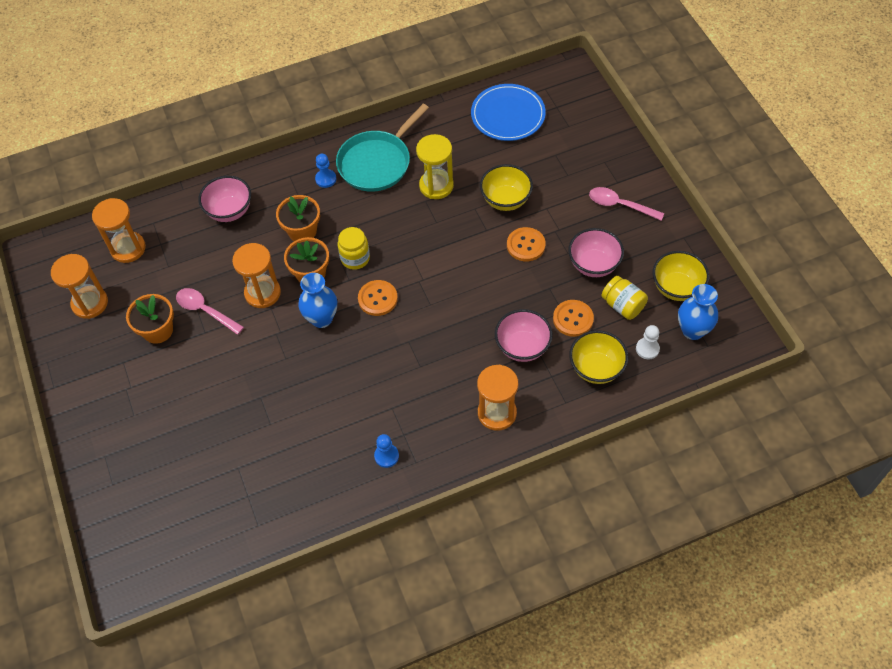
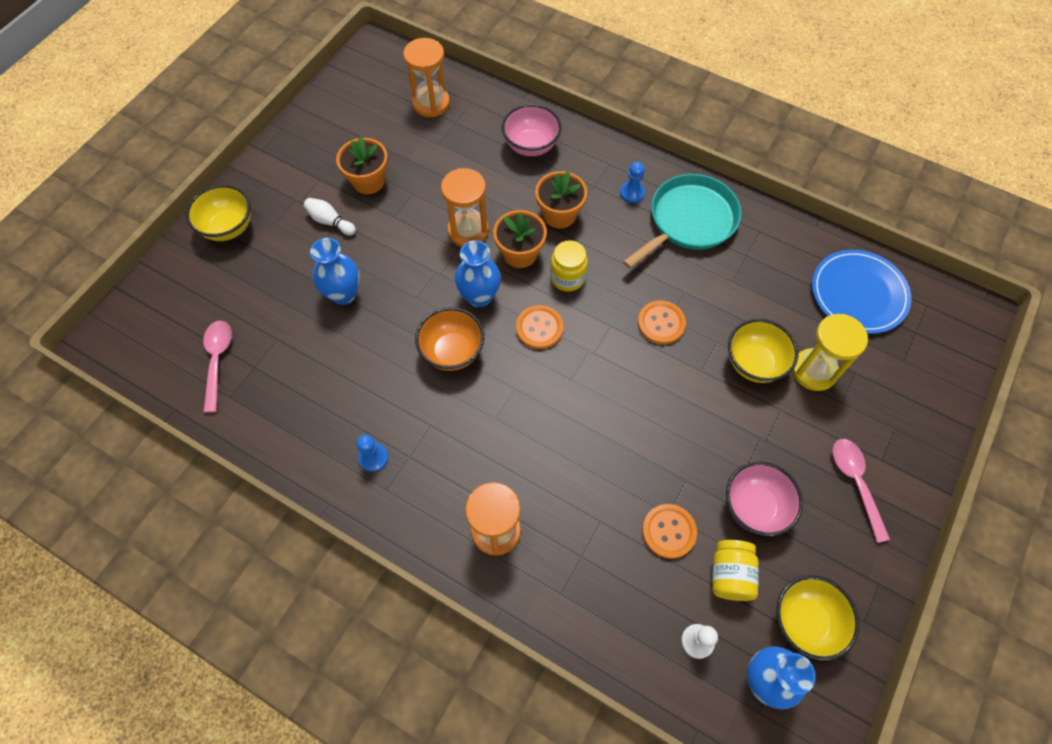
camera: 50 degrees right, 5 degrees up
(90, 303) = (357, 116): orange hourglass -> none
(169, 376) = (330, 221): none -> white bowling pin
(205, 310) = (415, 201): pink spoon -> pink spoon (217, 360)
(241, 402) = (343, 294): none -> blue vase
(349, 361) = (452, 352): none -> orange bowl
(377, 163) = (689, 220): turquoise pan -> turquoise pan turned 135 degrees clockwise
(436, 186) = (711, 289): yellow hourglass -> yellow hourglass (814, 371)
(522, 347) = (593, 502): pink bowl -> none
(526, 245) = (717, 420): orange button -> orange button (661, 323)
(596, 368) = (627, 599): yellow bowl -> yellow bowl (228, 227)

